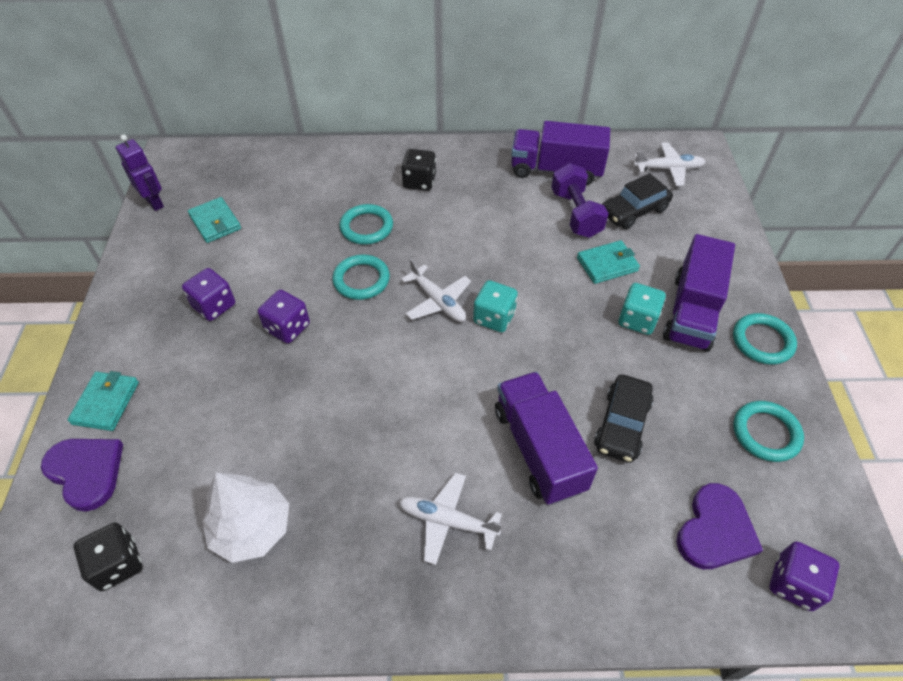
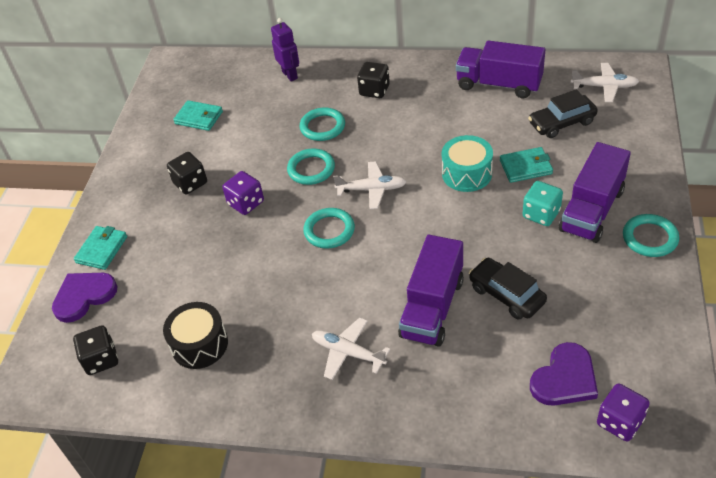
camera: 15 degrees right, 5 degrees down
(86, 471) = (84, 296): purple heart -> purple heart turned 90 degrees counterclockwise
(155, 202) = (152, 100): purple robot -> purple robot (290, 75)
(214, 306) = (190, 183): purple dice -> black dice
(215, 222) = (199, 118): turquoise wallet -> turquoise wallet turned 45 degrees counterclockwise
(252, 528) = (199, 344): white tree -> black drum
(438, 301) = (371, 189): white plane -> white plane turned 60 degrees counterclockwise
(494, 317) = (416, 205): turquoise dice -> none
(539, 449) = (432, 307): purple truck -> purple truck turned 150 degrees counterclockwise
(543, 275) = (467, 173): none -> turquoise drum
(576, 214) = (508, 123): purple dumbbell -> none
(622, 425) = (506, 295): black car -> black car turned 105 degrees clockwise
(766, 433) = (630, 310): turquoise ring -> turquoise ring (329, 230)

